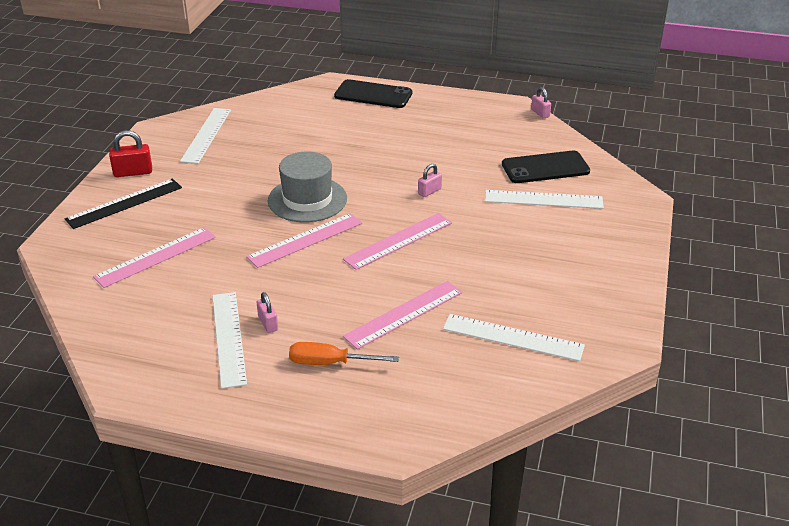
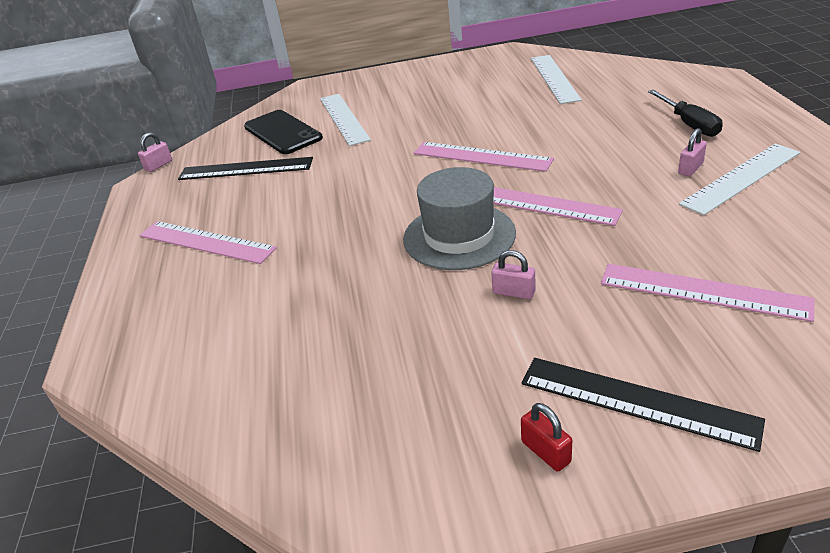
camera: 110 degrees left, 0 degrees up
(133, 172) = (545, 452): red padlock -> red padlock, size x0.65
(206, 135) = (353, 423): white ruler -> none
(330, 363) = (689, 124): orange screwdriver -> black screwdriver
(373, 95) = (134, 296): black phone -> none
(404, 314) = (585, 119): pink ruler -> pink ruler (206, 242)
(429, 191) = (374, 171): pink padlock -> pink padlock (513, 292)
(494, 144) = (245, 169): none -> black ruler

